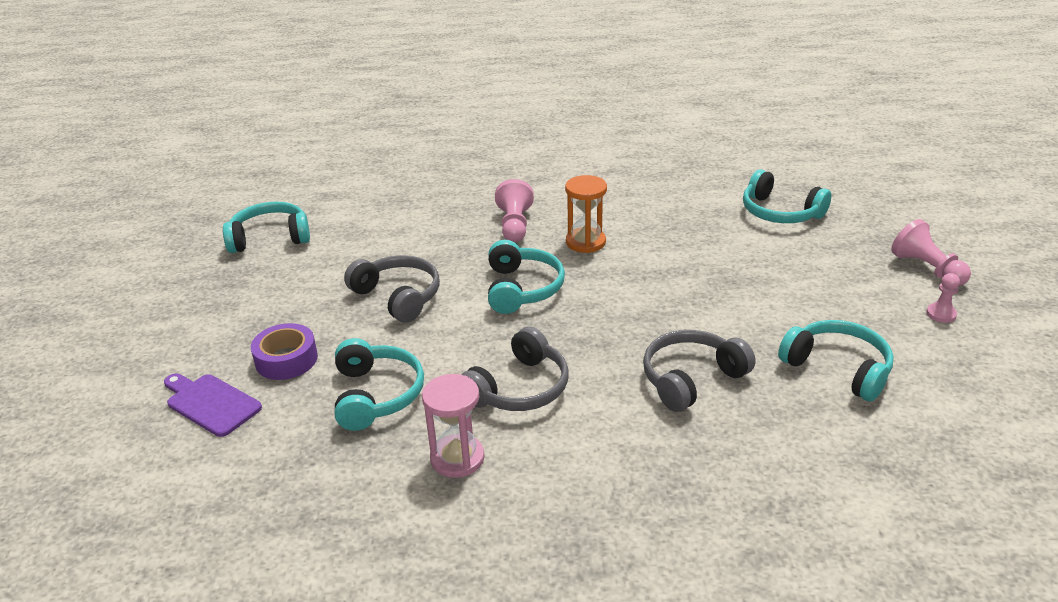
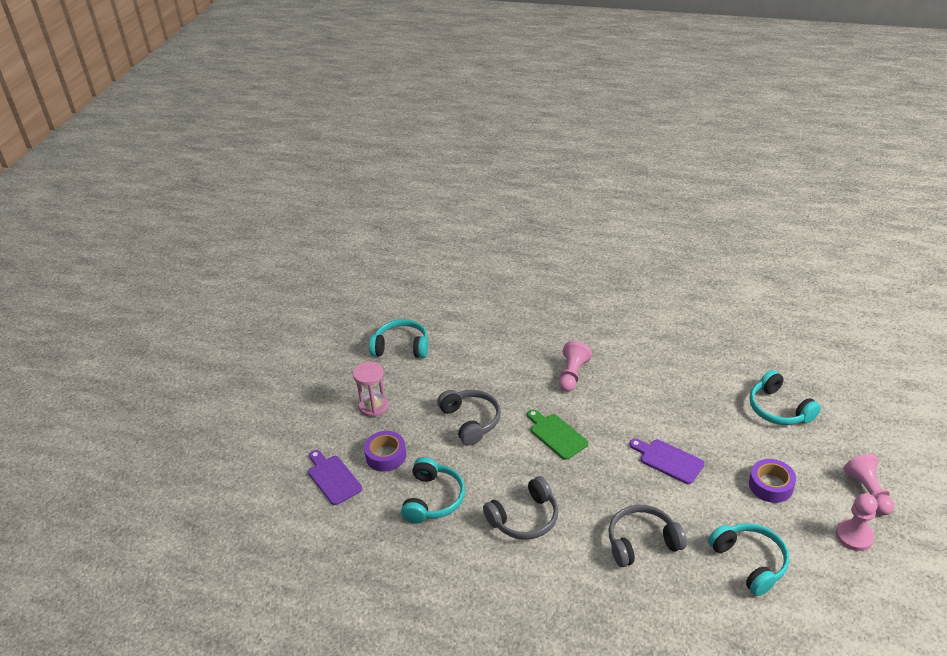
camera: 20 degrees right, 5 degrees up
(457, 458) = (467, 561): pink hourglass -> pink hourglass (373, 406)
(522, 288) = (556, 435): turquoise headphones -> green cutting board
(585, 242) = (617, 403): orange hourglass -> none
(679, 286) = (668, 460): none -> purple cutting board
(815, 285) = (771, 485): none -> purple tape
(941, 314) = (854, 536): pink pawn -> pink pawn, size x1.66

